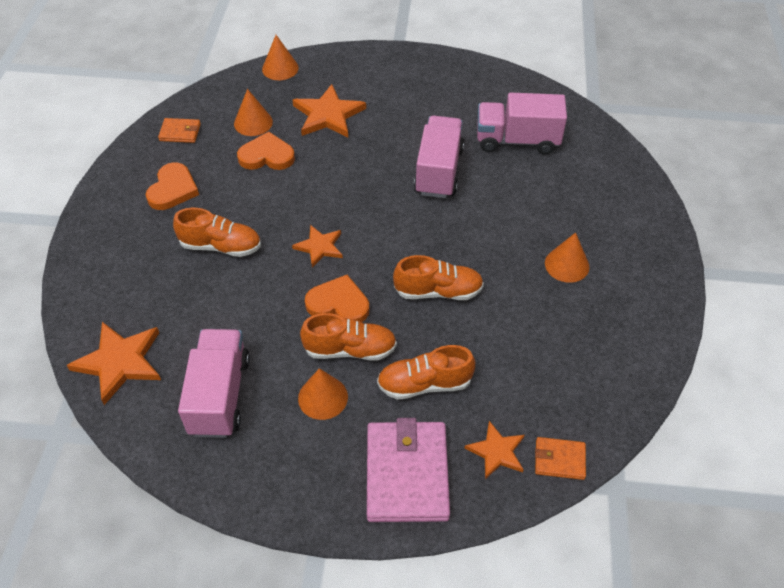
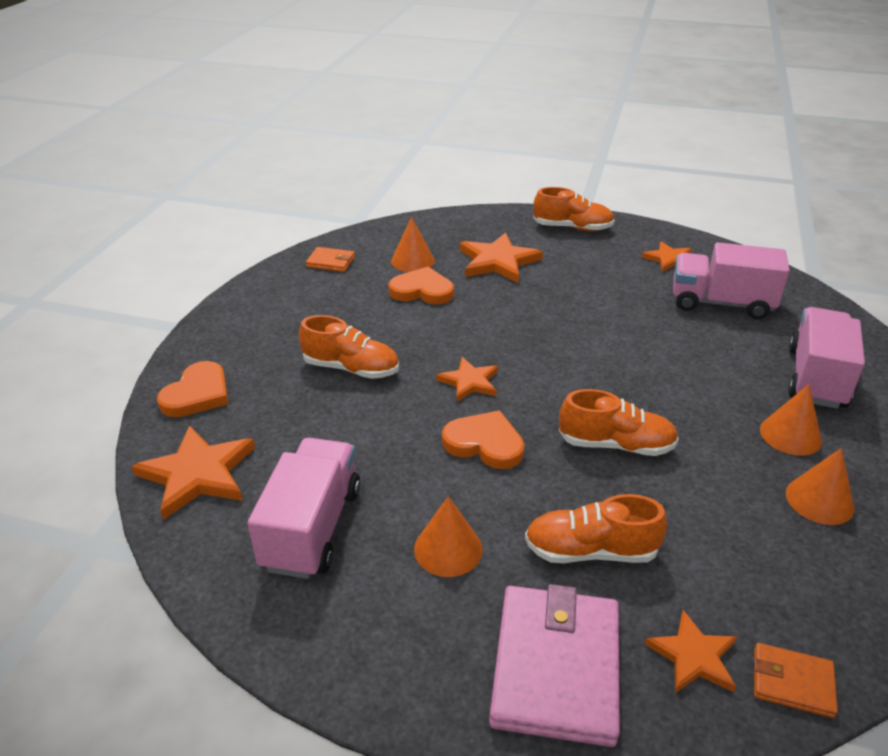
camera: 10 degrees right, 15 degrees down
(173, 189) = (309, 310): orange heart -> orange heart (197, 394)
(280, 68) = (451, 219): orange cone -> orange cone (819, 500)
(350, 349) = (492, 496): orange shoe -> orange shoe (572, 228)
(438, 171) = (623, 323): pink truck -> pink truck (815, 378)
(474, 96) = (669, 259): none -> orange star

